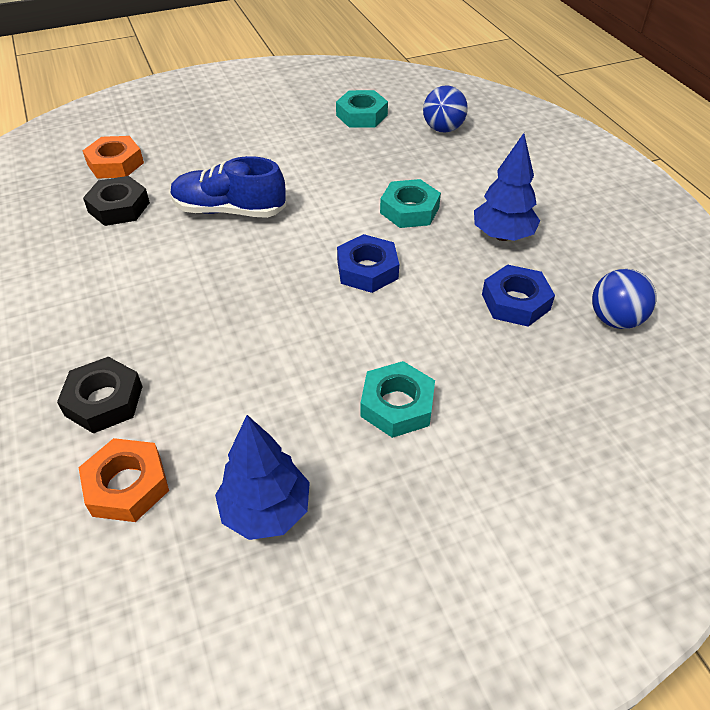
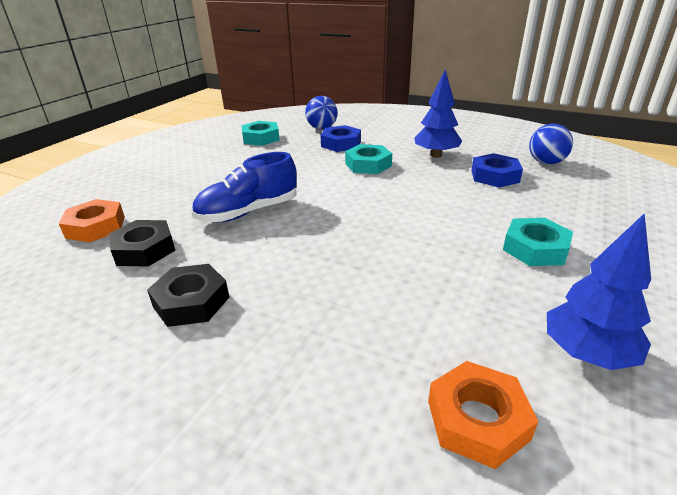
camera: 40 degrees left, 15 degrees down
(104, 401) = (351, 376): black nut -> black nut (191, 302)
(367, 270) = (396, 199): blue nut -> blue nut (341, 144)

